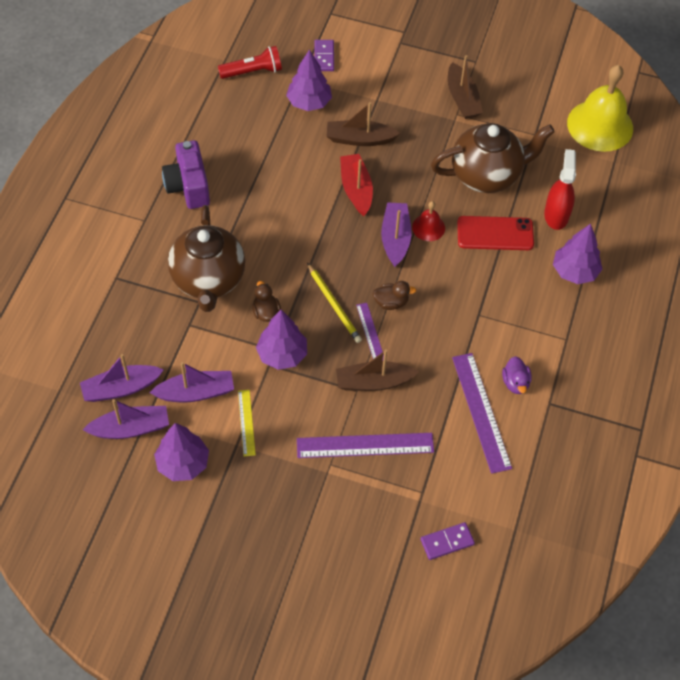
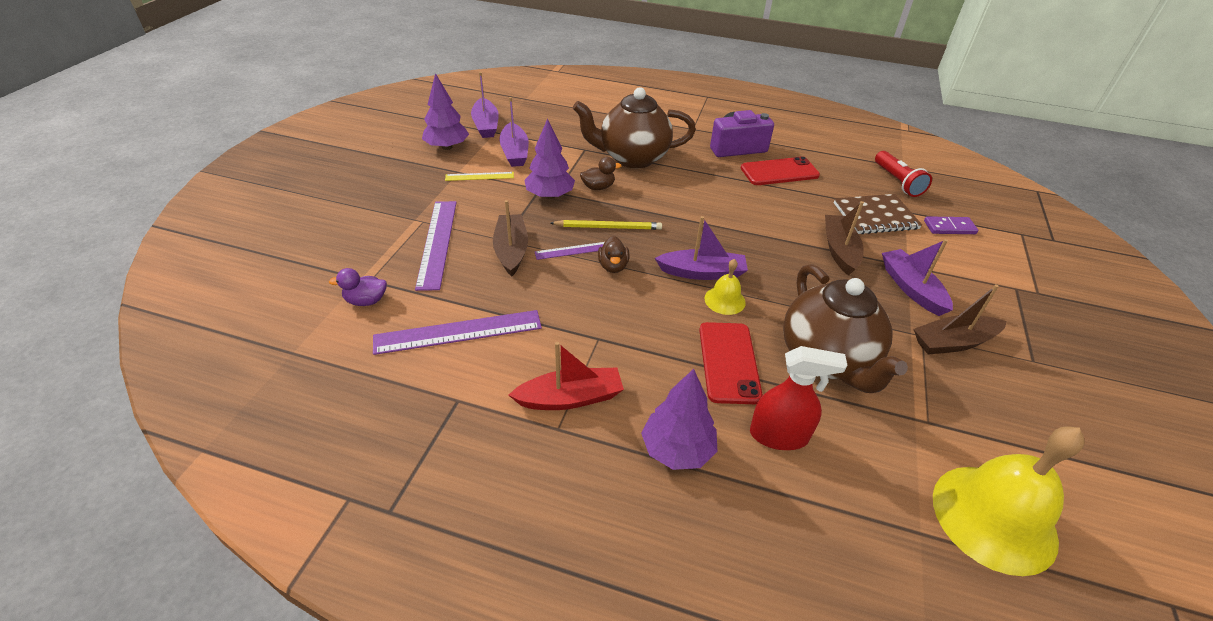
camera: 90 degrees right, 15 degrees down
(121, 388) = (524, 121): purple boat -> purple boat (911, 288)
(236, 158) = (779, 172): none -> red phone
(309, 102) = (875, 216): purple tree -> brown notebook
(334, 305) = (608, 227): yellow pencil -> yellow pencil turned 150 degrees counterclockwise
(356, 189) = (765, 246): red boat -> red boat (570, 398)
(428, 227) = (725, 300): red bell -> yellow bell
(447, 542) = (303, 295): purple domino -> none
(515, 383) = (494, 367): purple duck -> purple duck (366, 301)

